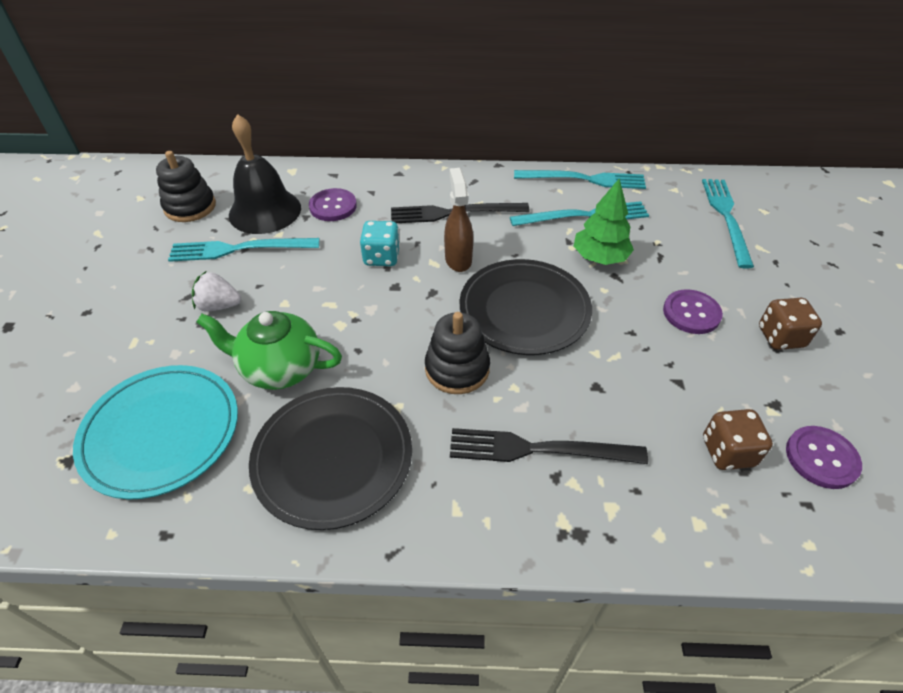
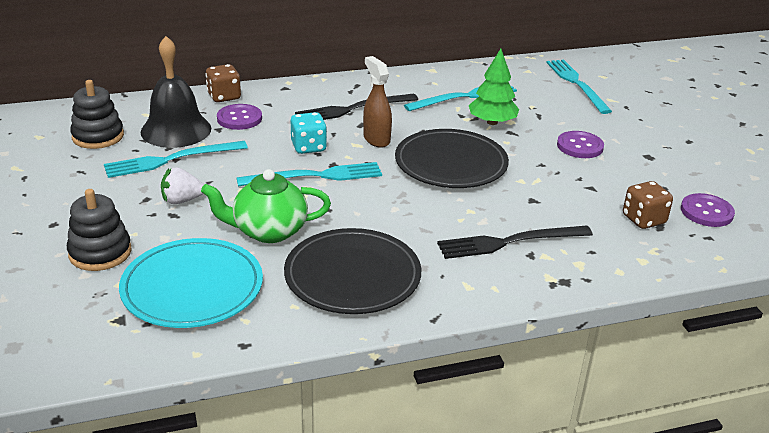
camera: 20 degrees left, 15 degrees down
(457, 369) = (418, 207): black stacking toy -> black stacking toy (100, 253)
(584, 179) = (451, 73): turquoise fork -> turquoise fork (315, 176)
(780, 337) = (650, 150): brown dice -> brown dice (224, 96)

